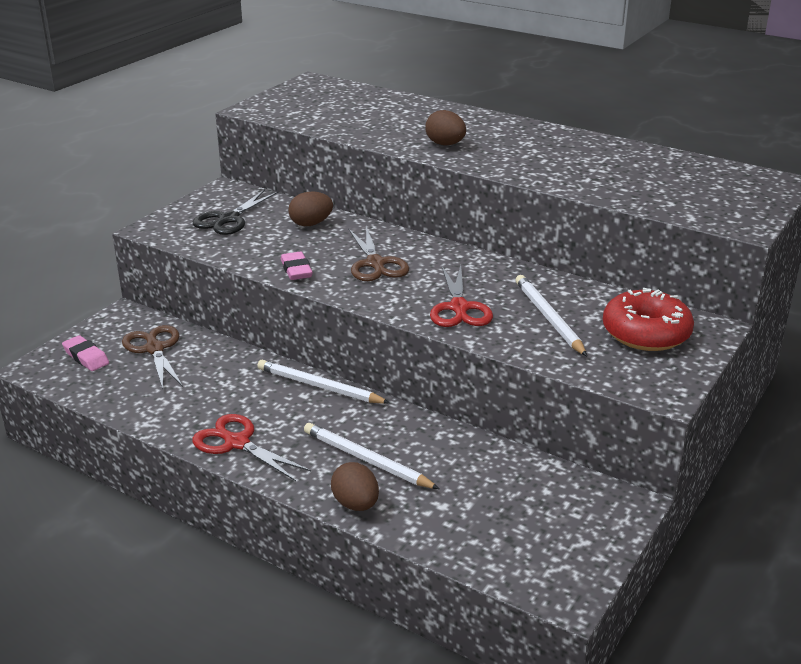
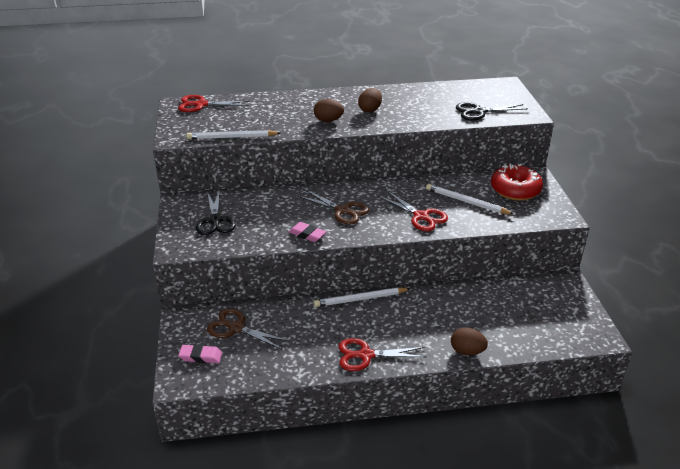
camera: 40 degrees left, 5 degrees up
(311, 224) = (269, 202): brown egg -> brown egg (370, 110)
(334, 88) = (201, 105): none -> red scissors
(367, 460) = (439, 325): white pencil -> white pencil (232, 137)
(668, 198) = (479, 112): none -> black scissors

